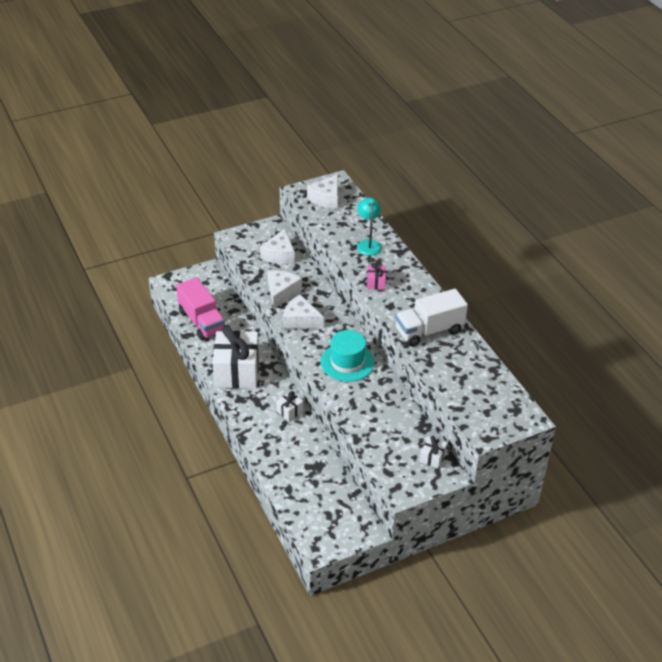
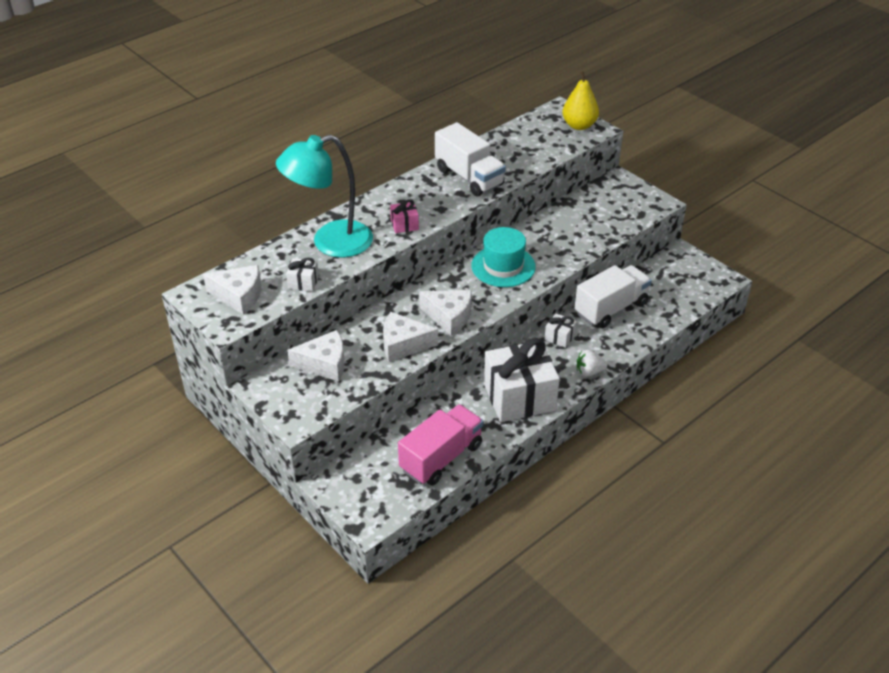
camera: 105 degrees left, 0 degrees up
(244, 417) = (589, 372): none -> white strawberry
(300, 320) = (449, 317): white cheese -> white cheese turned 75 degrees counterclockwise
(310, 453) = (611, 309): none -> white truck
(368, 244) = (330, 242): turquoise lamp -> turquoise lamp, size x1.79
(432, 458) = (605, 191): white gift -> white gift (303, 282)
(494, 424) = (579, 125): none -> yellow pear

